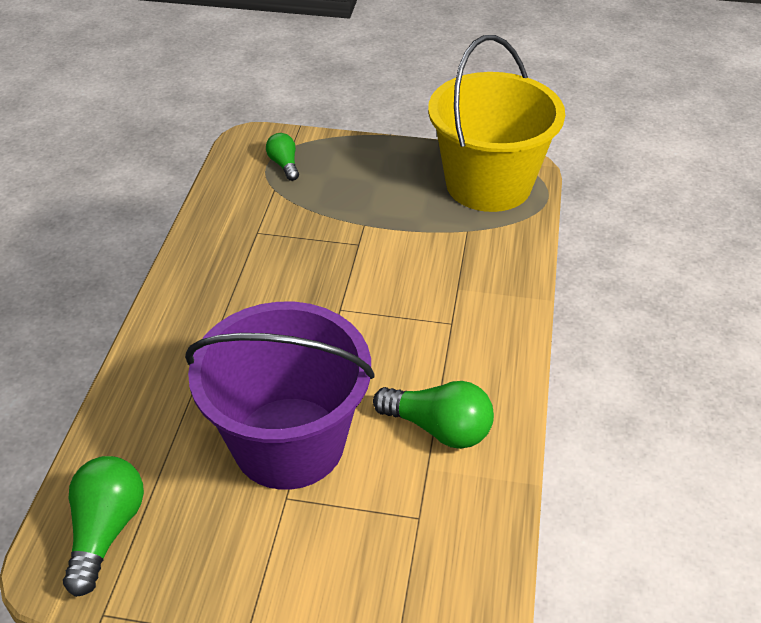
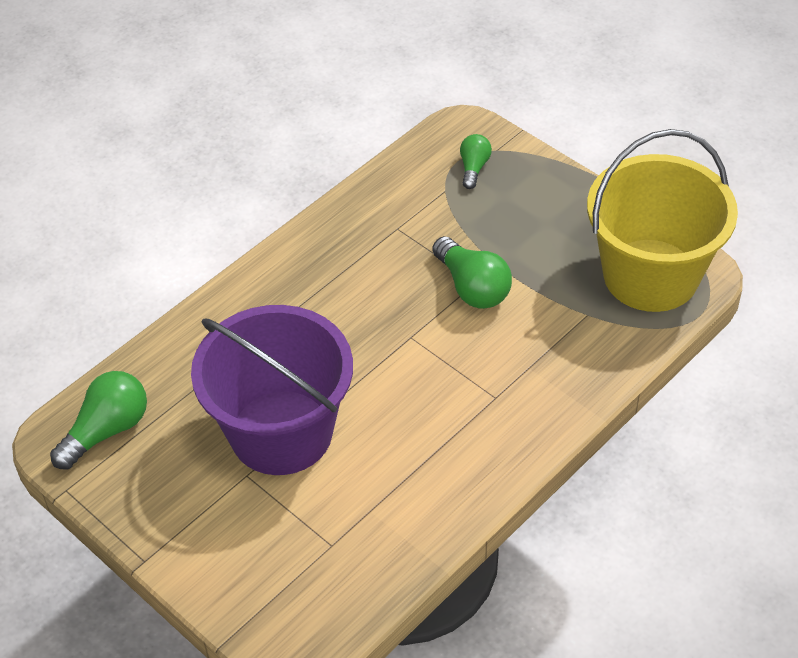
camera: 35 degrees right, 5 degrees up
(438, 428) = (406, 483): green light bulb -> green light bulb (472, 287)

